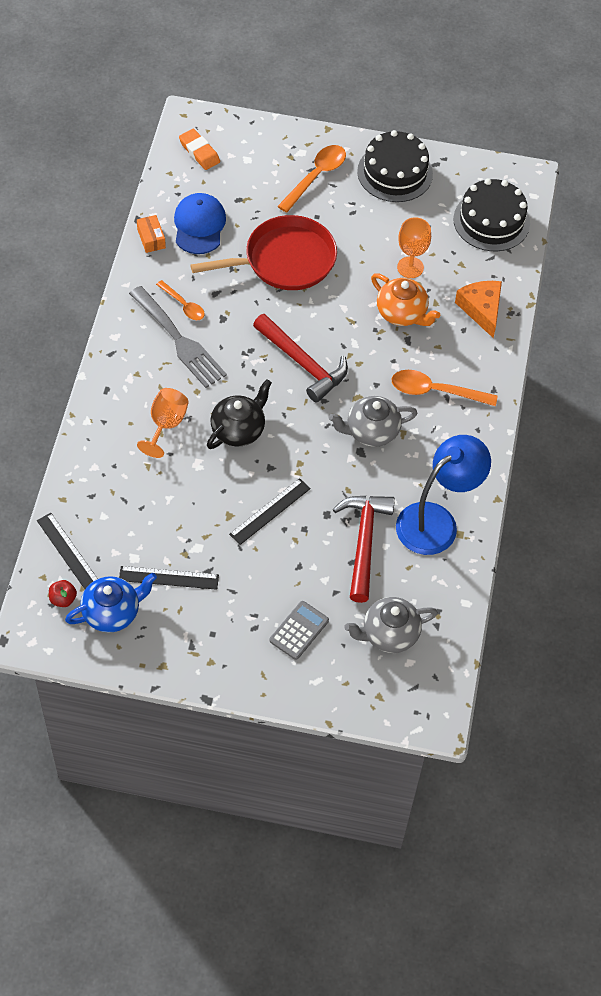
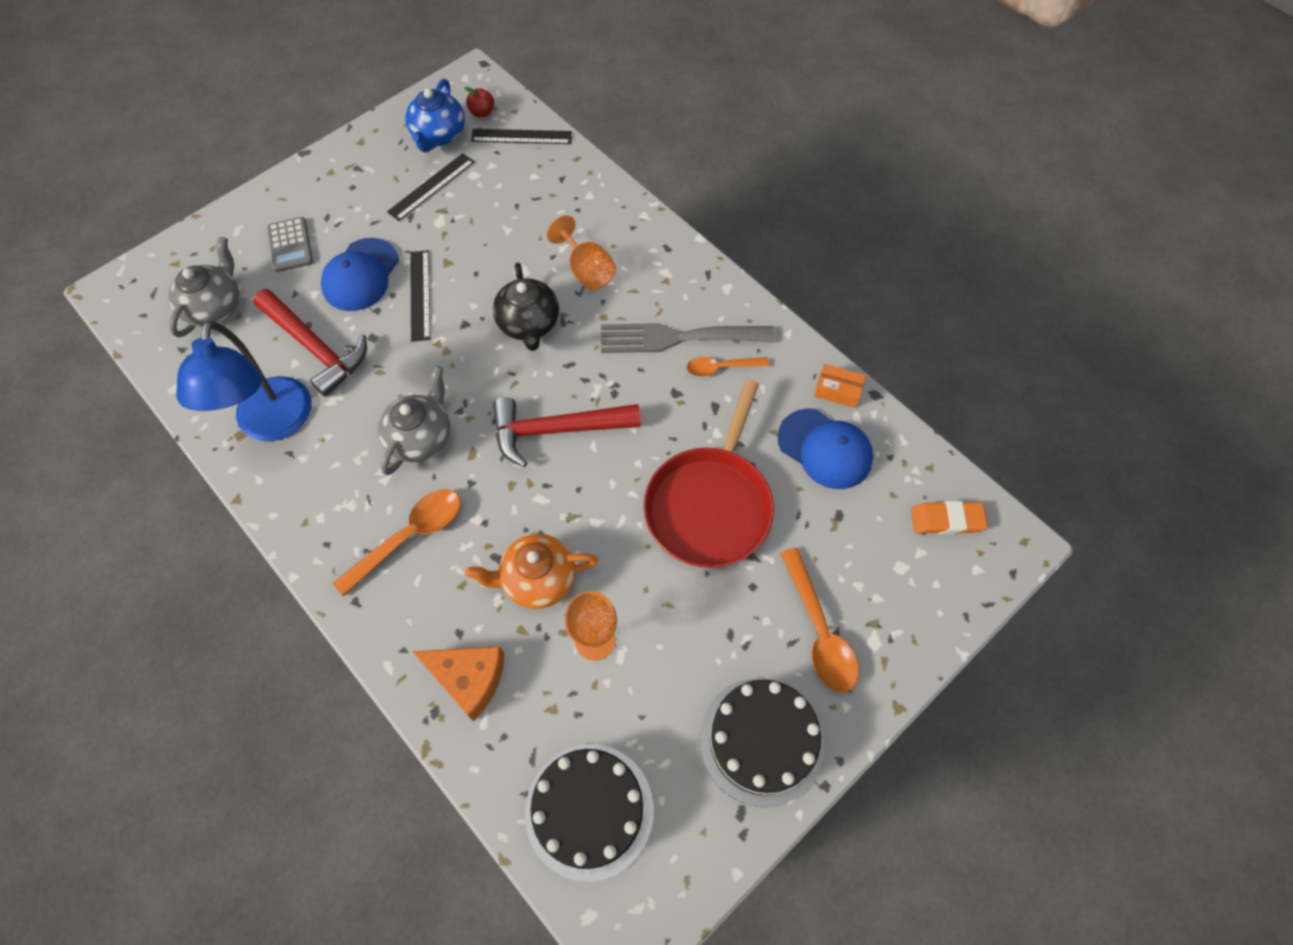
camera: 130 degrees right, 5 degrees up
(285, 562) = (360, 275): none -> blue cap

